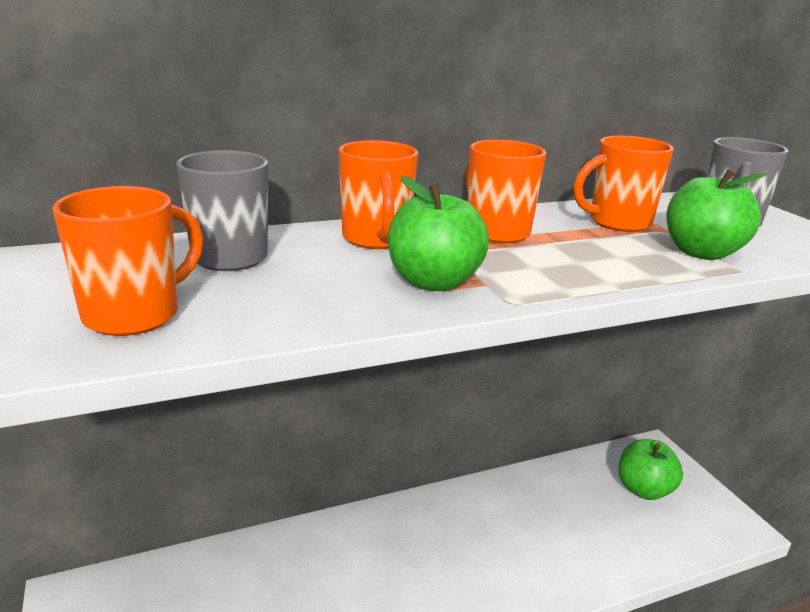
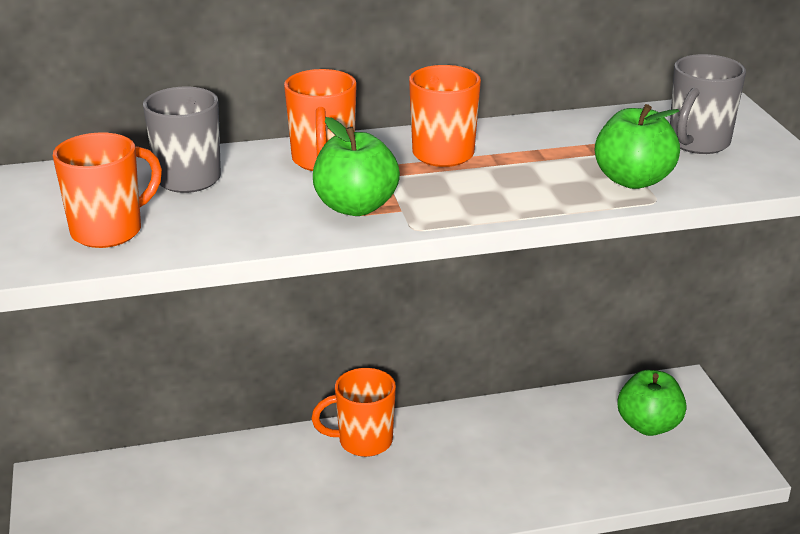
camera: 10 degrees right, 5 degrees up
(617, 223) = (575, 143): orange mug -> orange mug (363, 441)

